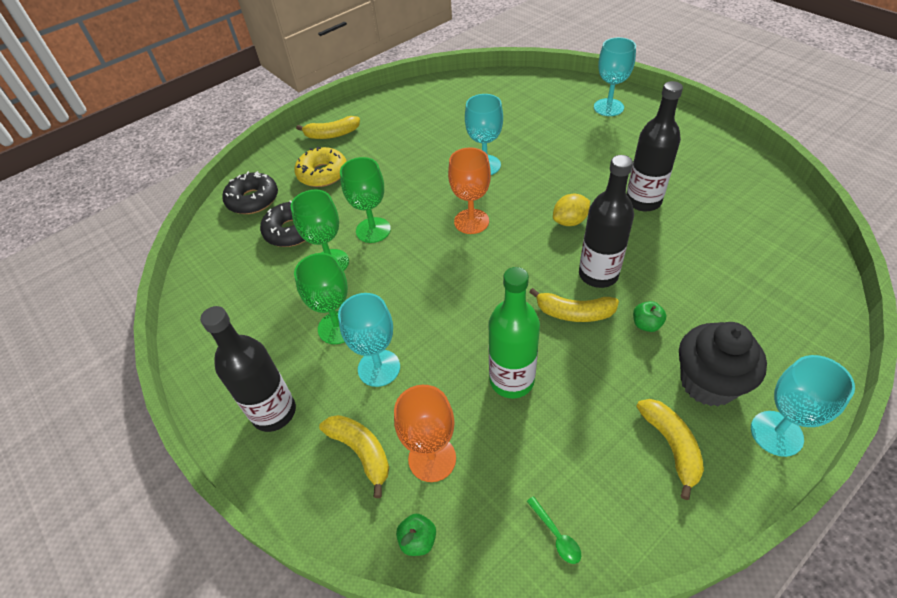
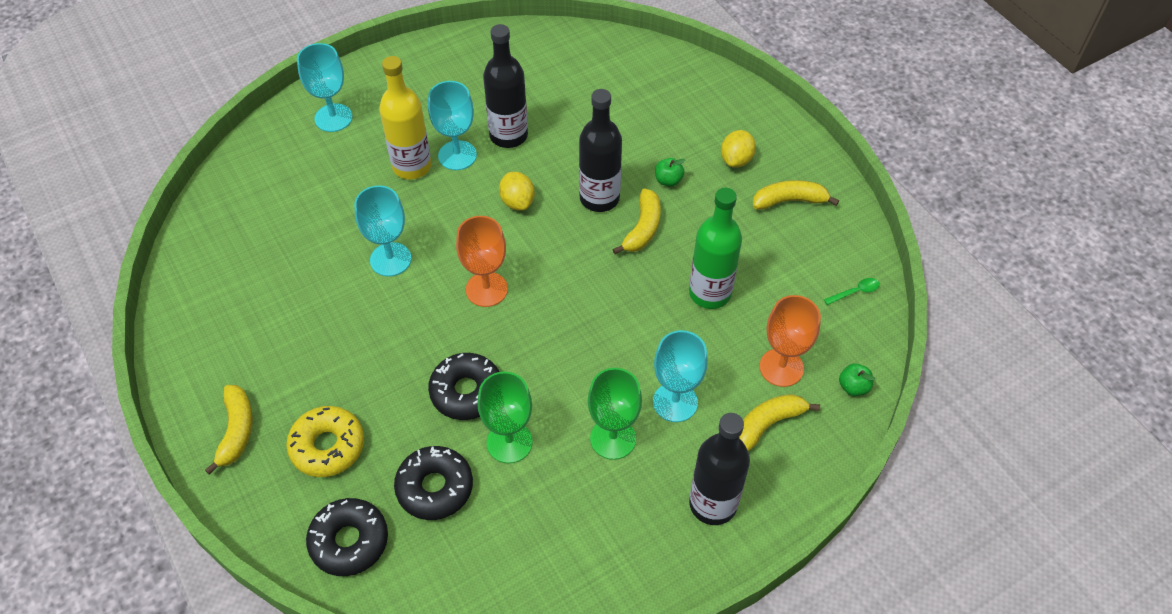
camera: 85 degrees left, 5 degrees up
(373, 230) = (466, 392): green goblet -> black donut
(580, 155) = (412, 166): none -> yellow bottle
(708, 383) = (736, 160): black cupcake -> yellow lemon
(776, 433) = (787, 136): turquoise goblet -> turquoise goblet (457, 155)

